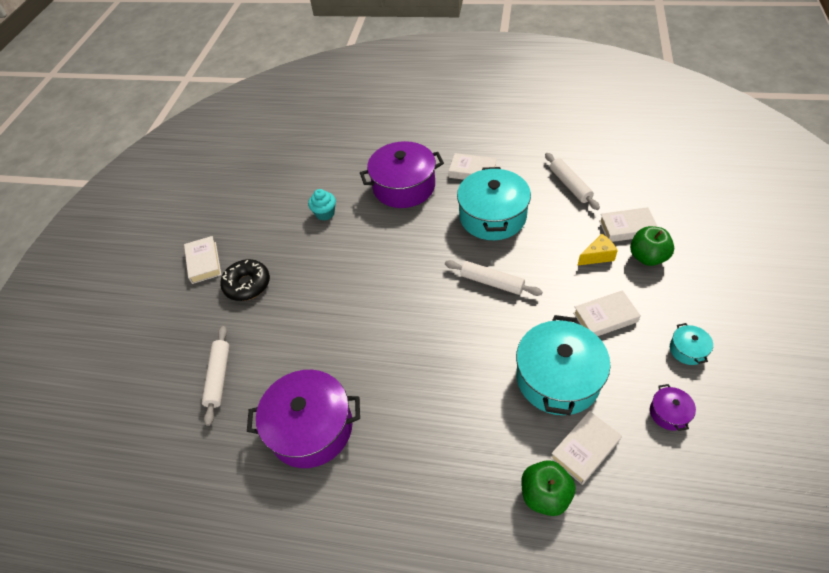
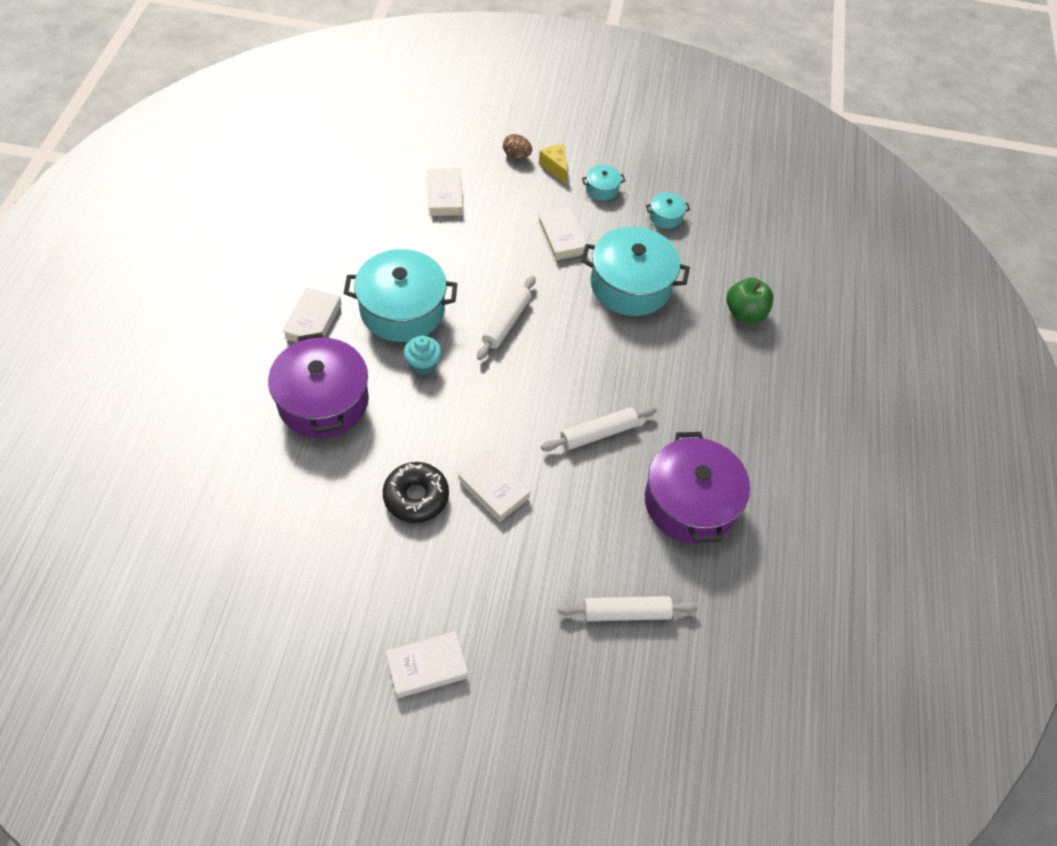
camera: 100 degrees left, 5 degrees up
(247, 284) = (478, 596): black donut -> black donut (416, 497)
(325, 213) = (356, 501): turquoise cupcake -> turquoise cupcake (423, 365)
(570, 185) = (365, 229): white rolling pin -> white rolling pin (598, 433)
(584, 449) = (701, 279): white book -> white book (492, 488)
(597, 256) = (481, 227): yellow cheese -> yellow cheese (555, 167)
(647, 257) = (488, 189): green apple -> none
(669, 413) = (665, 217): purple pot -> turquoise pot
(704, 275) = (516, 155): none -> brown egg

